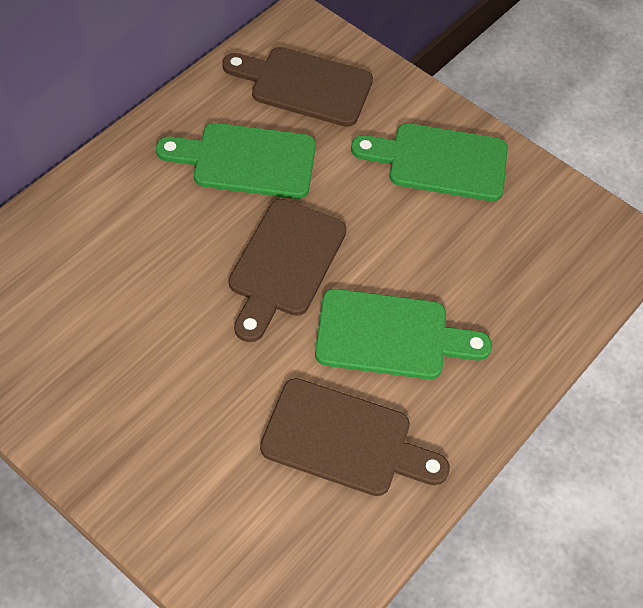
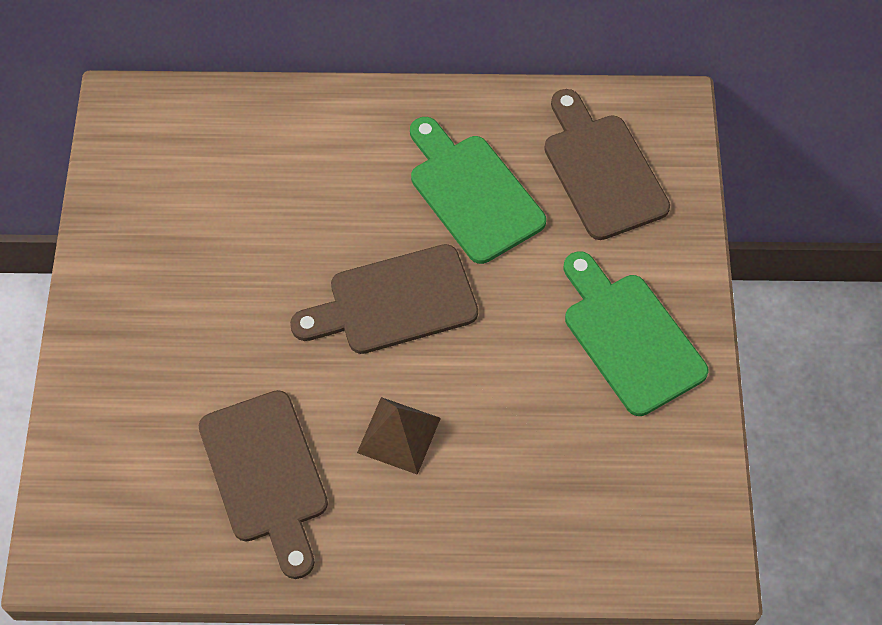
camera: 55 degrees right, 5 degrees up
(390, 336) = (399, 435): green cutting board -> brown pyramid

